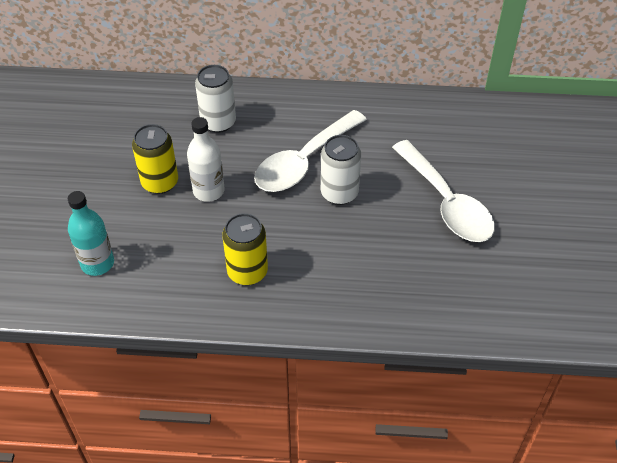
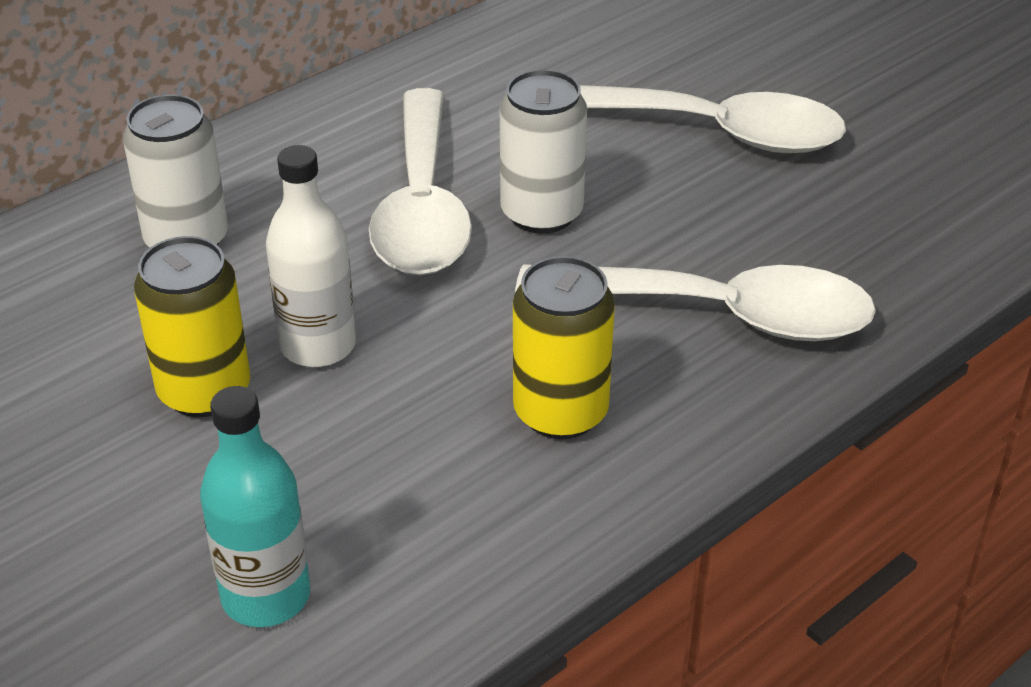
camera: 45 degrees left, 10 degrees down
(345, 277) = (719, 314): none -> white spoon

